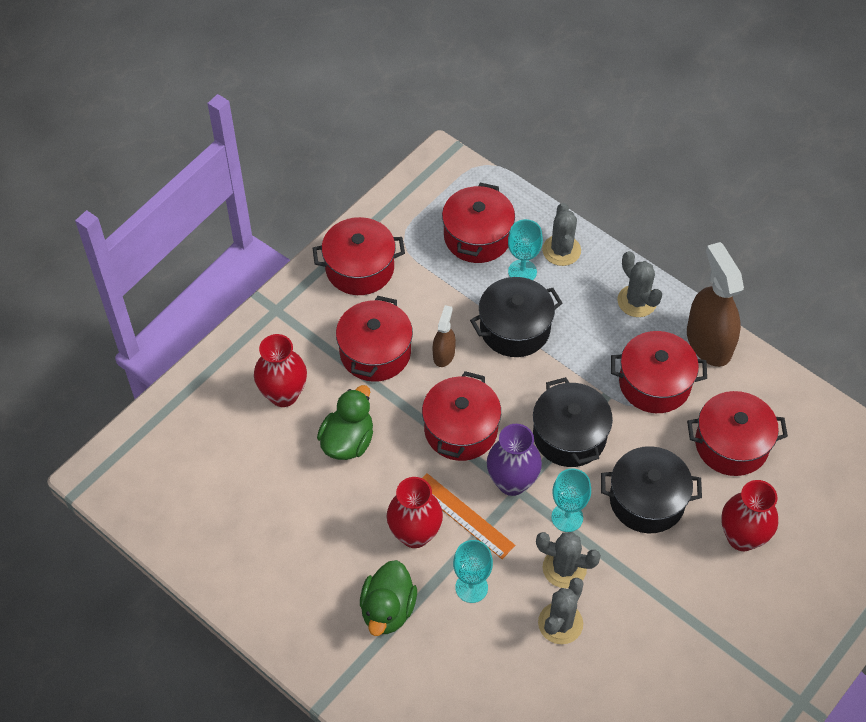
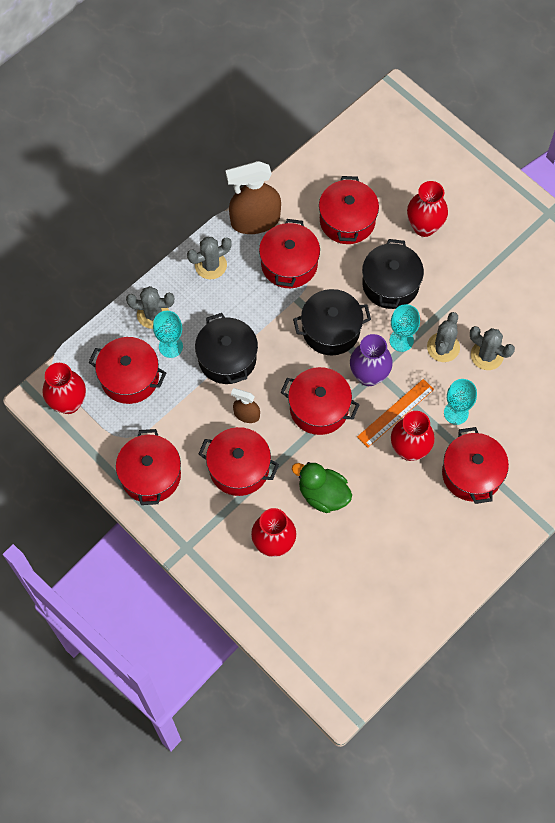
camera: 85 degrees left, 10 degrees up
(388, 610) = (471, 473): green duck -> red pot
(439, 185) = (68, 403): none -> red vase

